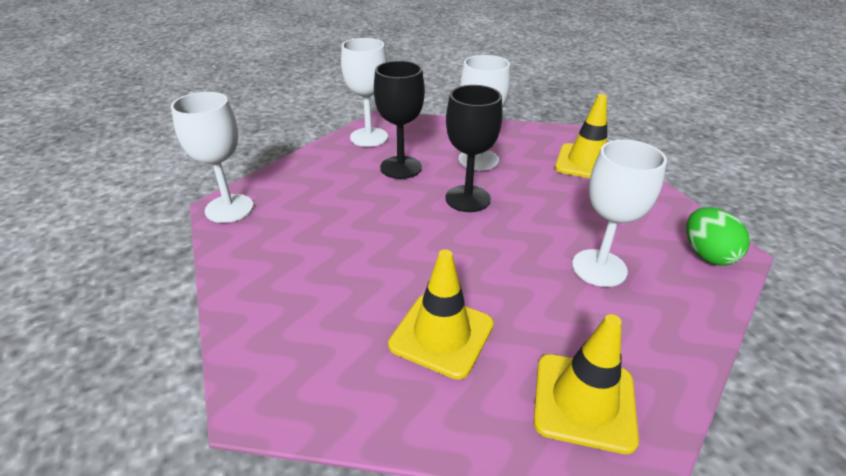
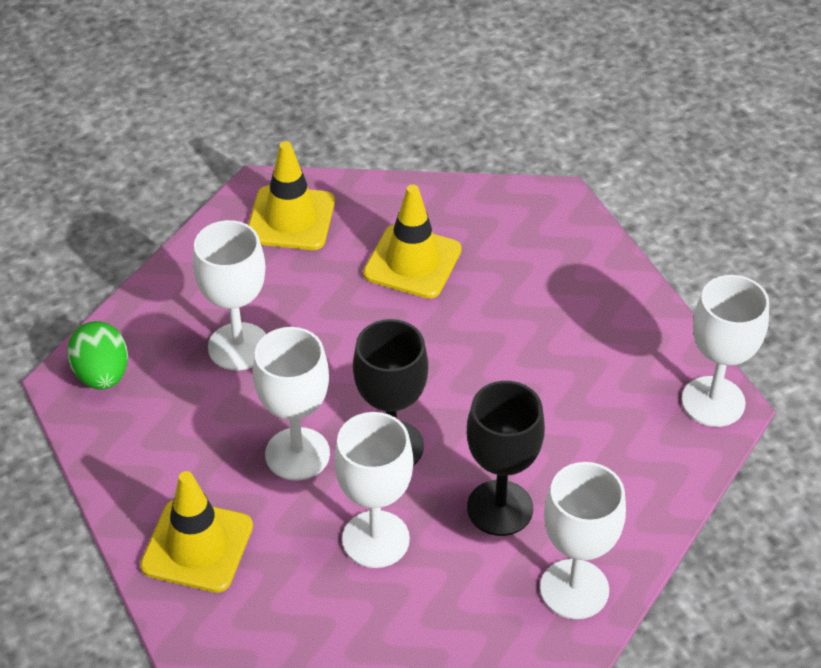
camera: 175 degrees right, 10 degrees up
(533, 198) = (297, 454): none -> white goblet

